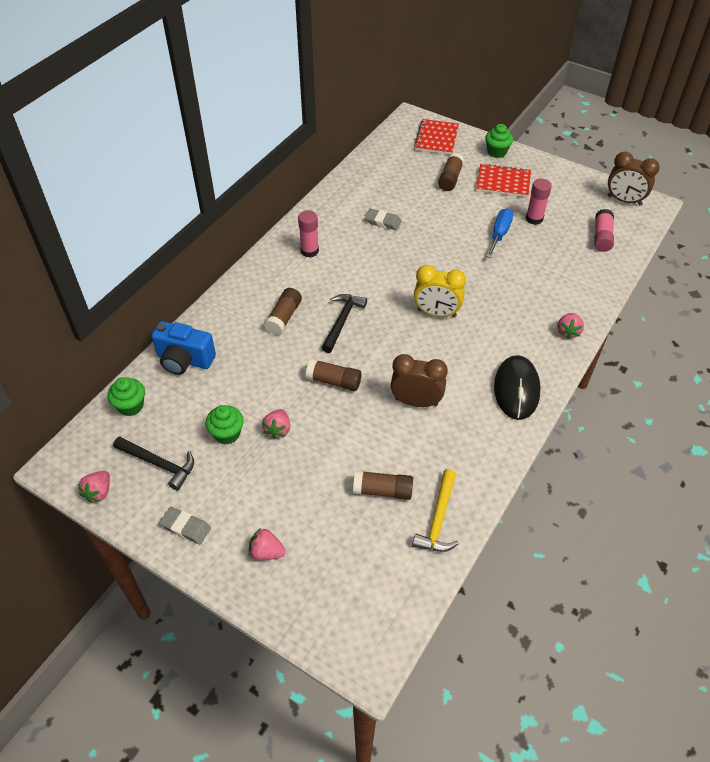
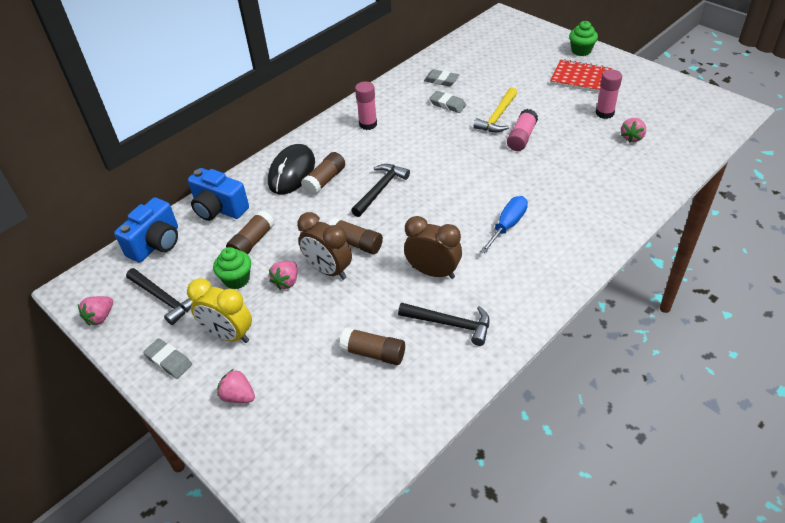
camera: 15 degrees right, 5 degrees down
(131, 406) = (156, 244): green cupcake -> blue camera
(369, 195) = (441, 80): none -> grey eraser
(436, 138) = (522, 35): red notebook -> none
(436, 313) = (478, 191): yellow clock -> yellow clock (228, 335)
(438, 519) = (423, 390): yellow hammer -> yellow hammer (497, 117)
(446, 452) = (450, 324): none -> black hammer
(450, 179) = (526, 71): brown glue stick -> brown glue stick (252, 242)
(499, 234) = (564, 124): blue screwdriver -> blue screwdriver (507, 225)
(516, 389) = (543, 272): black mouse -> black mouse (292, 172)
(568, 332) = (614, 222): pink strawberry -> pink strawberry (631, 137)
(602, 237) = (674, 136): pink glue stick -> pink glue stick (521, 137)
(624, 200) = (707, 103): brown clock -> brown clock (328, 270)

